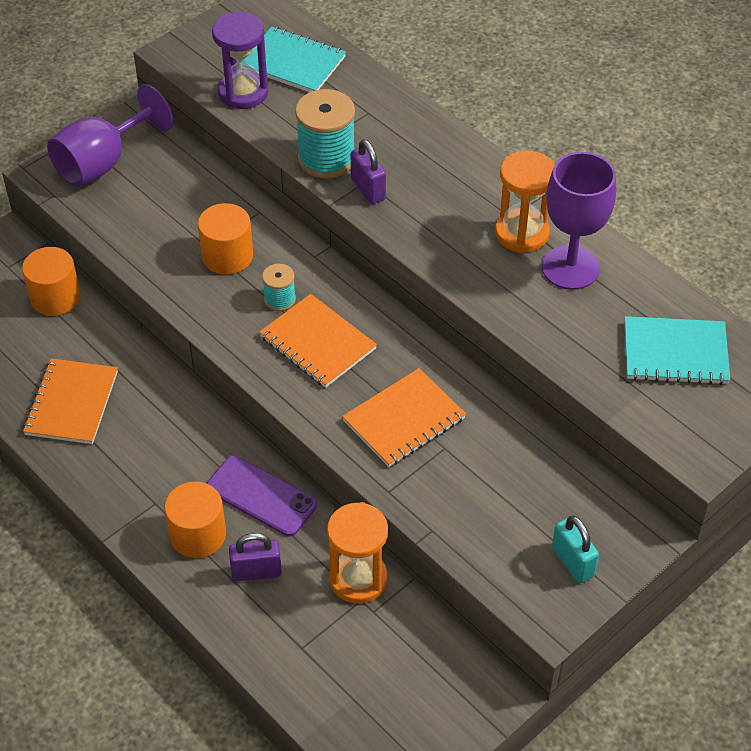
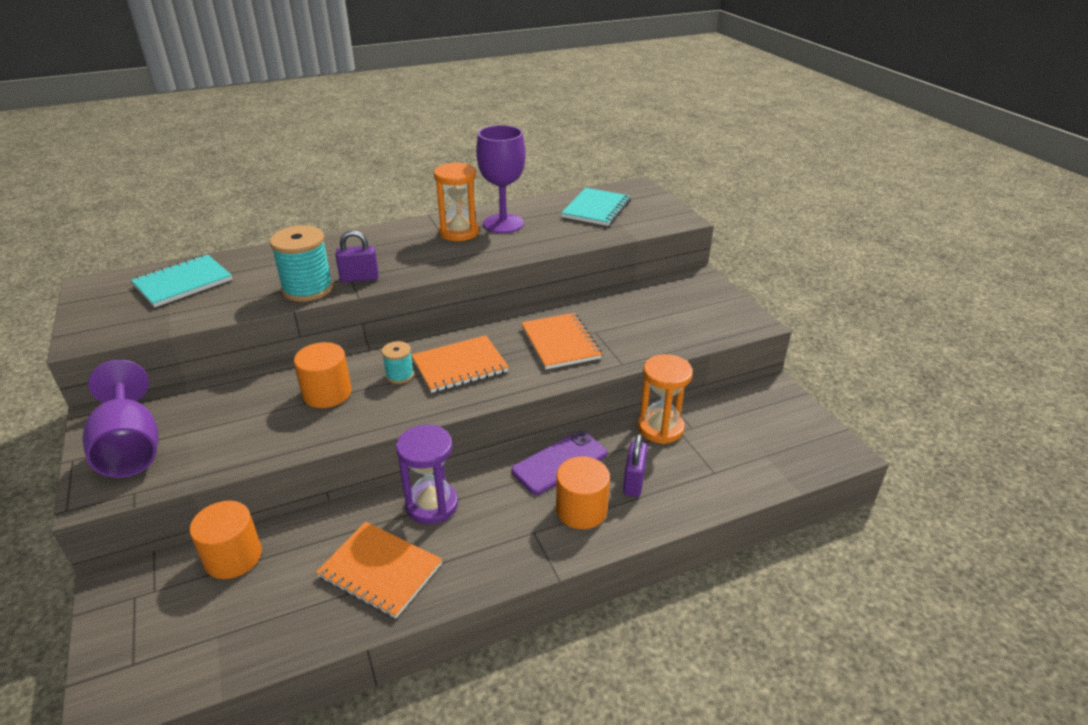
camera: 70 degrees left, 15 degrees down
(243, 92) = (185, 312): purple hourglass -> purple hourglass (432, 505)
(572, 562) = (711, 305): turquoise padlock -> none

